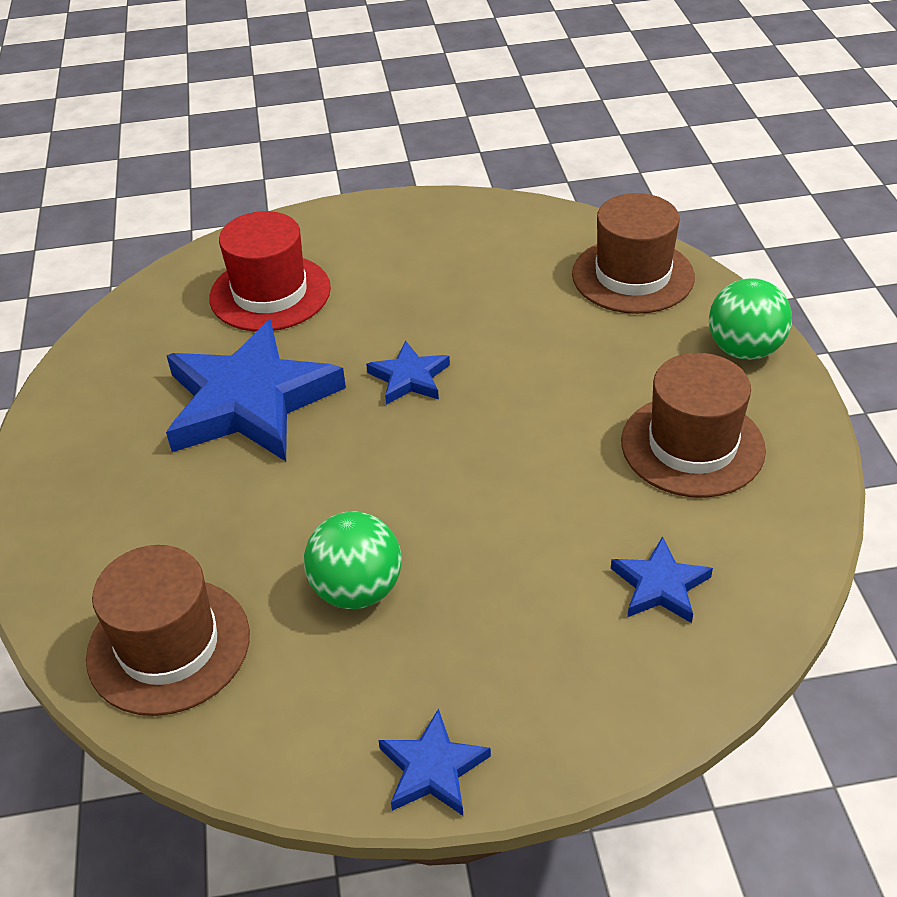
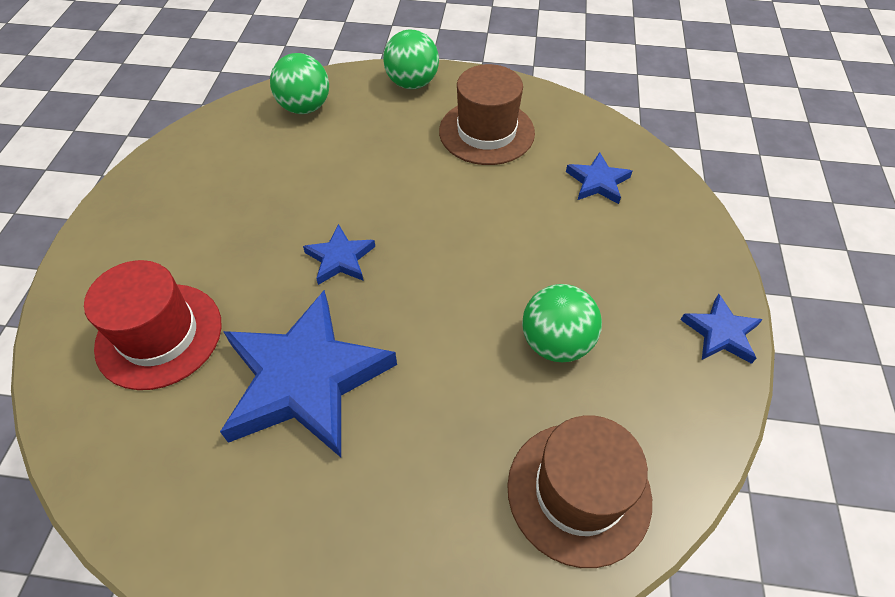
camera: 75 degrees left, 10 degrees up
(632, 276) = (305, 107): brown hat -> green ball

